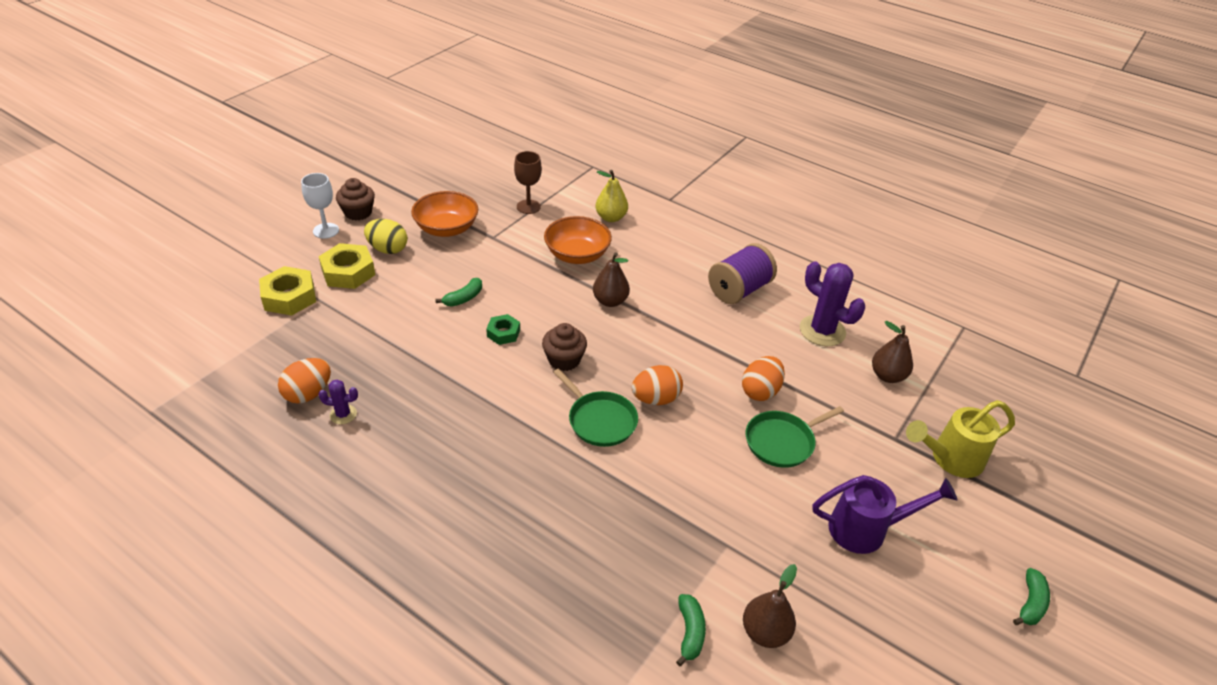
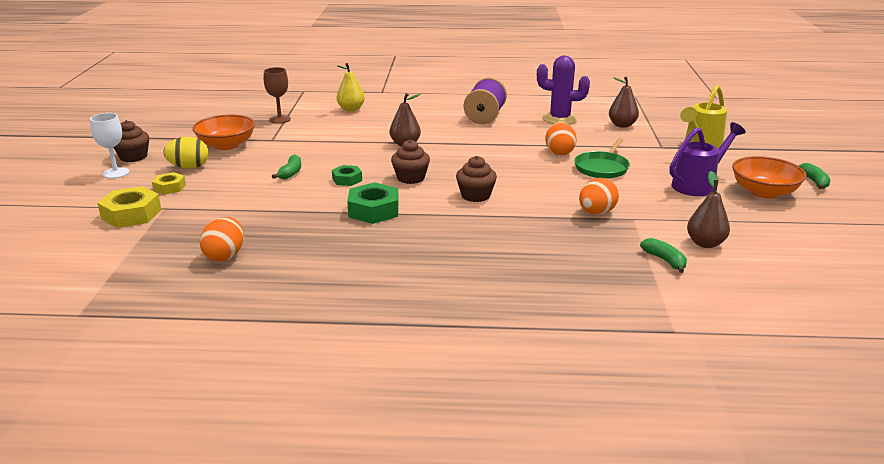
camera: 30 degrees left, 15 degrees down
(343, 414) = (272, 256): purple cactus -> none
(348, 272) = (169, 187): yellow nut -> yellow nut, size x0.59
(484, 393) = (374, 210): none -> green nut
(577, 255) = (350, 131): orange bowl -> orange bowl (764, 192)
(600, 420) = (475, 195): green pan -> brown cupcake
(656, 399) = (499, 175): orange egg -> orange egg (596, 213)

